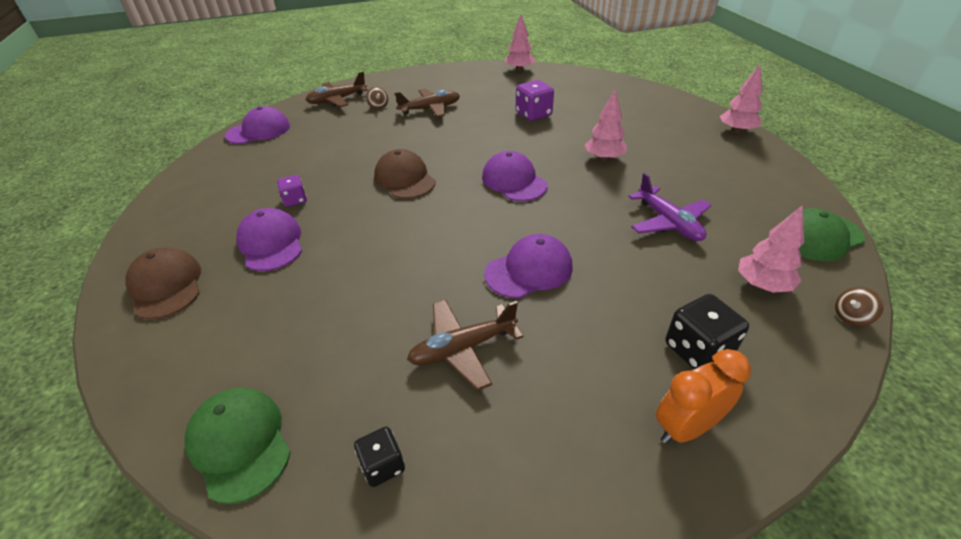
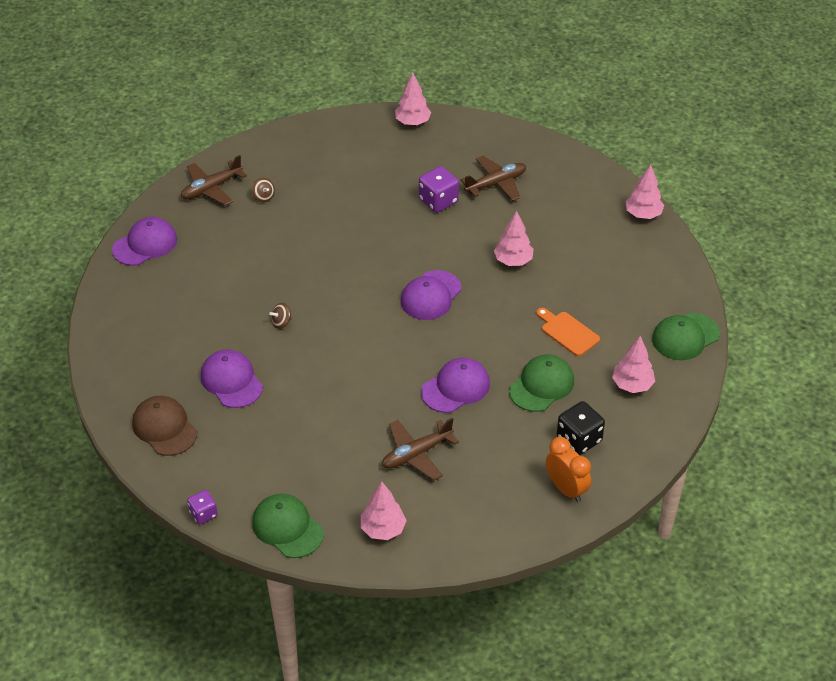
camera: 10 degrees left, 5 degrees up
(295, 200) = (230, 334): purple dice -> purple dice (203, 514)
(383, 465) = (383, 529): black dice -> pink tree
(405, 179) = (326, 300): brown cap -> none
(430, 109) = (324, 198): brown plane -> brown plane (496, 184)
(514, 181) = (430, 296): purple cap -> purple cap turned 105 degrees counterclockwise
(639, 276) = (541, 385): none -> green cap
(668, 222) = (567, 332): purple plane -> orange cutting board
(686, 427) = (566, 489): orange clock -> orange clock turned 90 degrees clockwise
(851, 317) = (688, 405): brown spinning top -> brown spinning top (281, 322)

